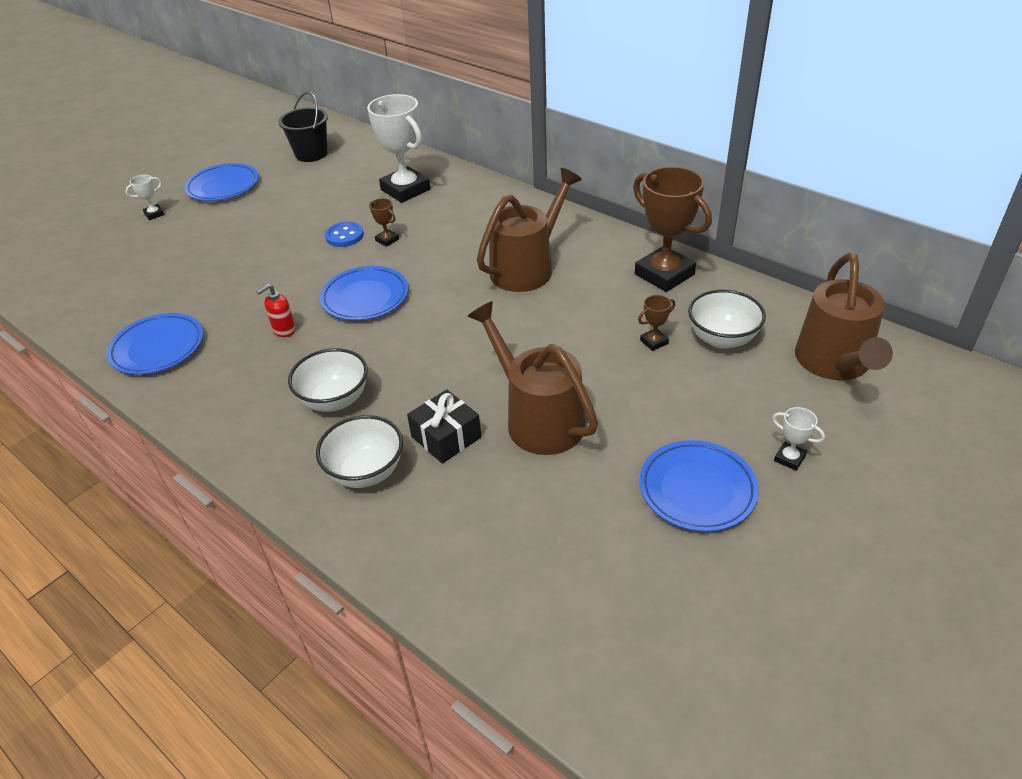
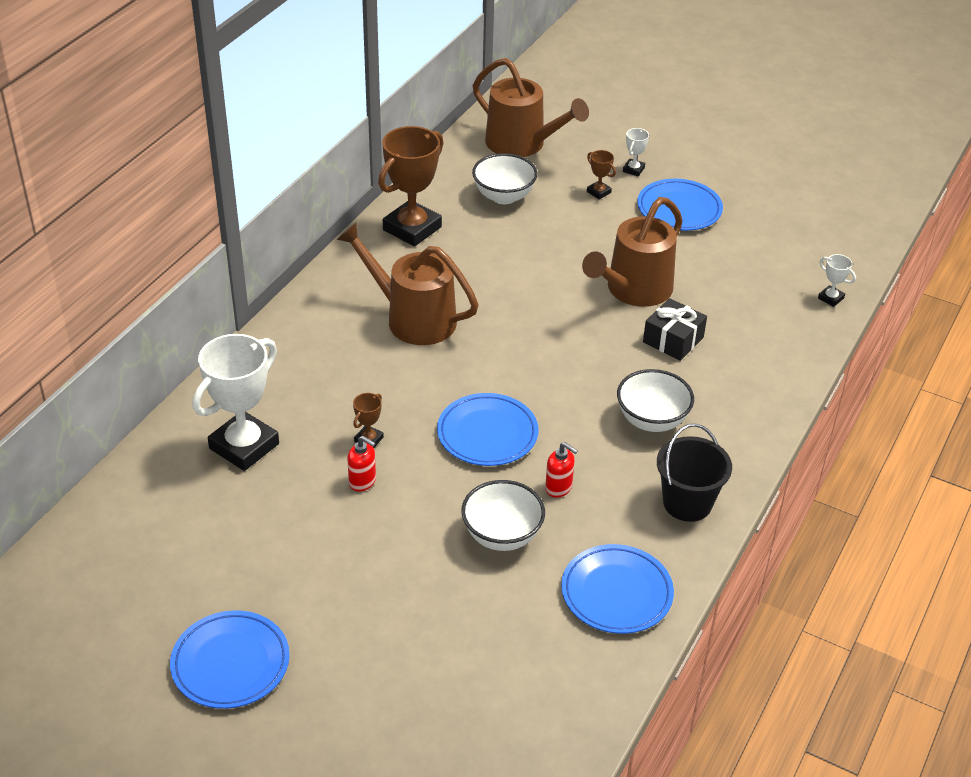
camera: 105 degrees left, 0 degrees up
(154, 214) = (317, 727): white trophy -> white trophy (830, 298)
(311, 154) = (128, 579): black bucket -> black bucket (687, 503)
(344, 236) = (362, 482): blue button -> red soap dispenser
(366, 472) = (729, 380): white bowl -> white bowl (502, 536)
(654, 342) = (517, 232): brown trophy -> brown trophy (598, 192)
(835, 363) = (522, 144): brown watering can -> brown watering can turned 45 degrees clockwise

